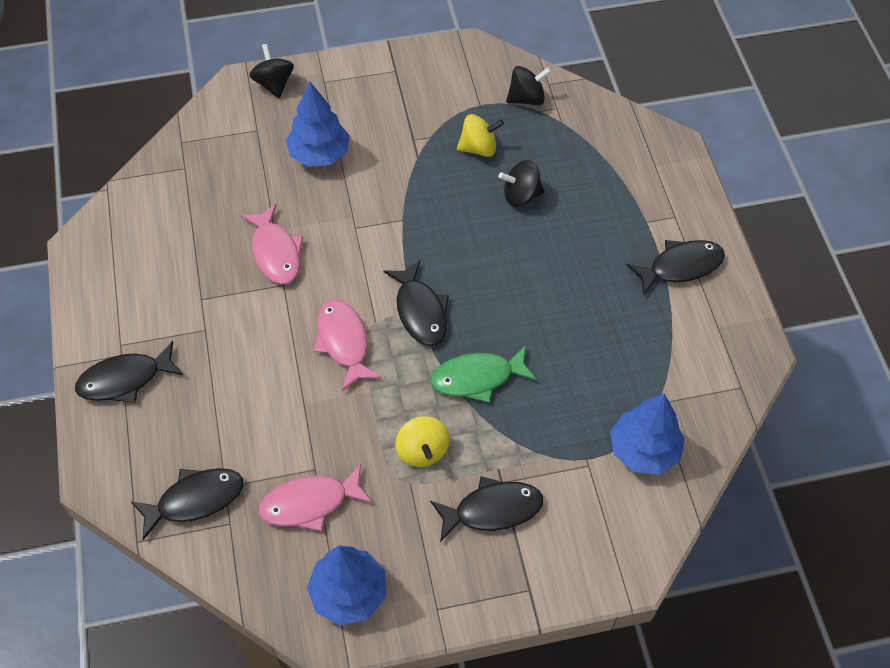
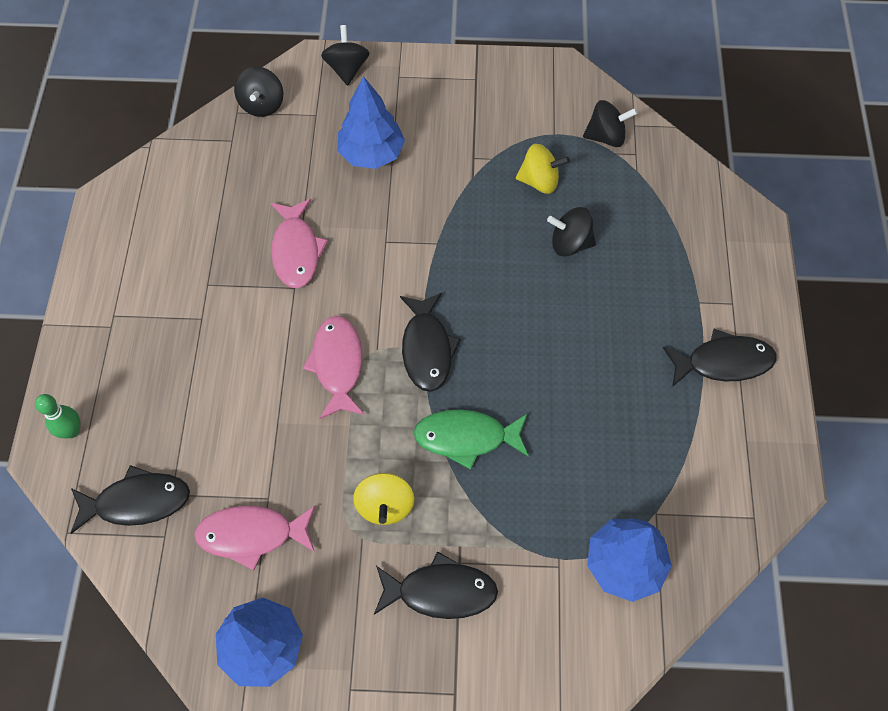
camera: 15 degrees right, 5 degrees up
(113, 453) = (72, 431): none -> green bowling pin
(125, 379) = (107, 354): black fish -> none
(203, 131) = (262, 105): none -> black spinning top

